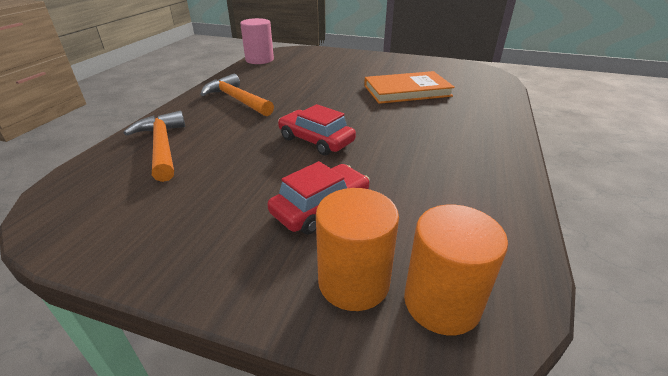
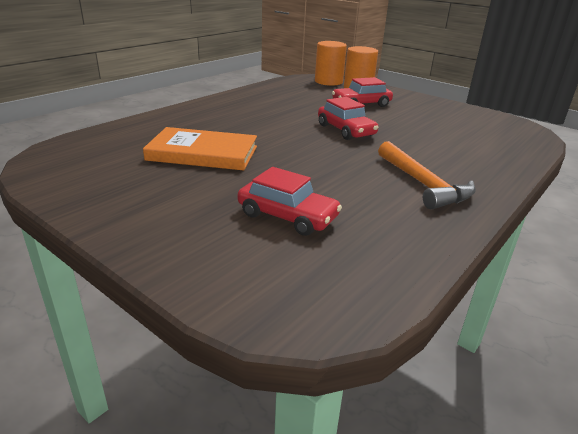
camera: 160 degrees left, 5 degrees down
(162, 146) = (482, 149): orange hammer -> none
(259, 60) = (387, 284): pink cylinder -> none
(315, 71) = (287, 216): none -> red car

